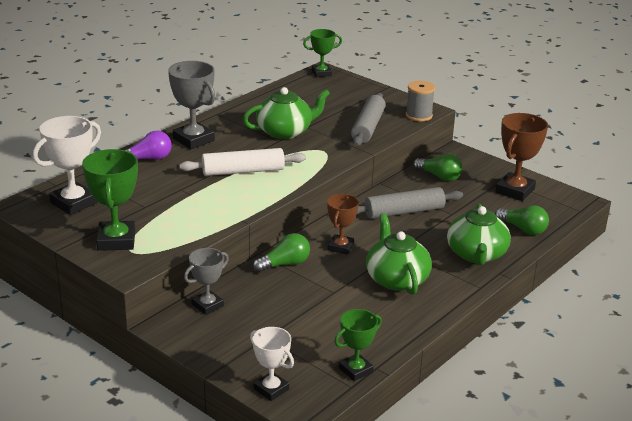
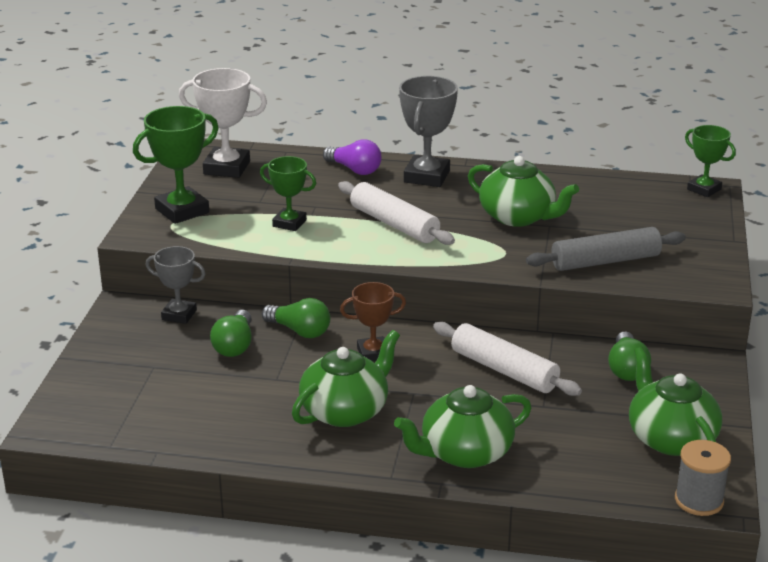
camera: 60 degrees right, 0 degrees up
(271, 389) = (67, 399): white trophy -> none
(356, 370) = (141, 440): green trophy -> green trophy (289, 223)
(404, 212) = (504, 370): grey rolling pin -> white rolling pin
(419, 115) = (691, 284): grey spool -> grey spool (699, 500)
(515, 191) = (670, 438): brown trophy -> green teapot
(523, 229) = (573, 473): green light bulb -> green light bulb (234, 346)

